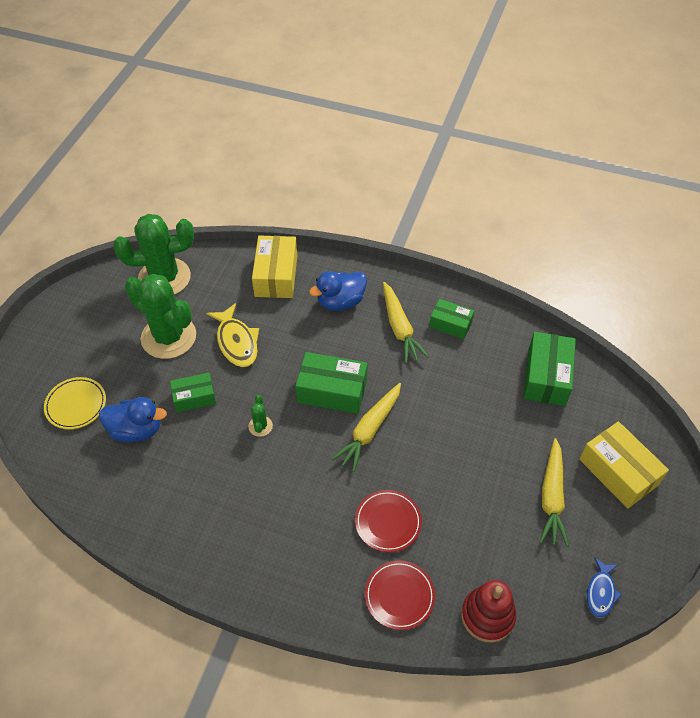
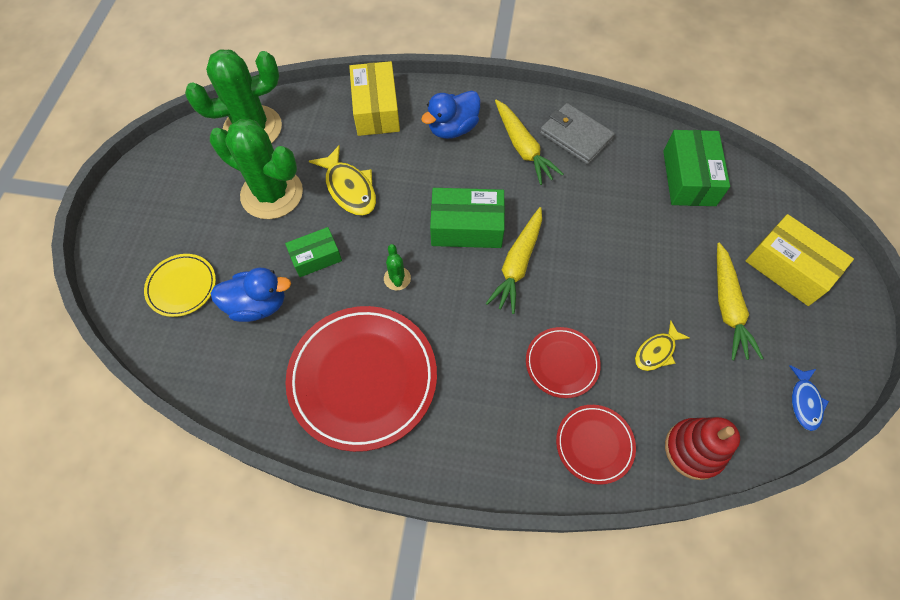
camera: 10 degrees left, 10 degrees up
(211, 506) = (363, 378): none -> red plate
(450, 324) = (575, 136): green box -> grey wallet
(476, 526) = (656, 351): none -> yellow fish

